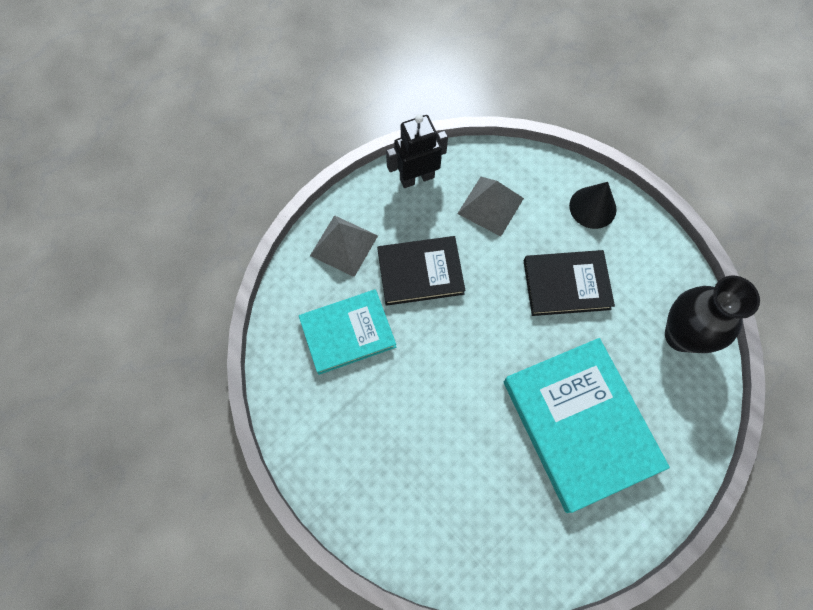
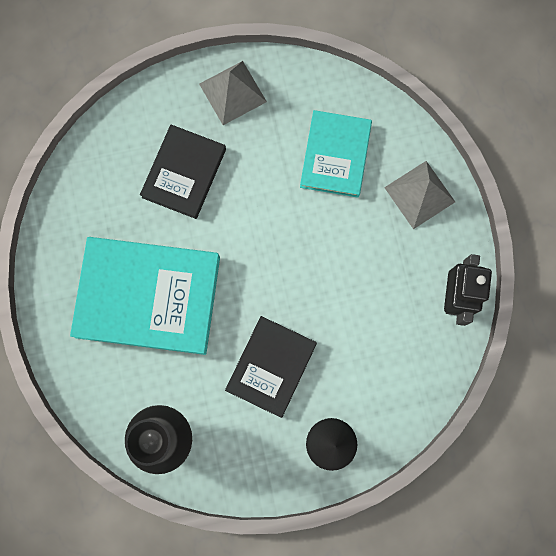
camera: 120 degrees right, 10 degrees up
(420, 272) = (356, 246): black book -> black book (184, 173)
(490, 205) = (387, 348): grey pyramid -> grey pyramid (233, 92)

